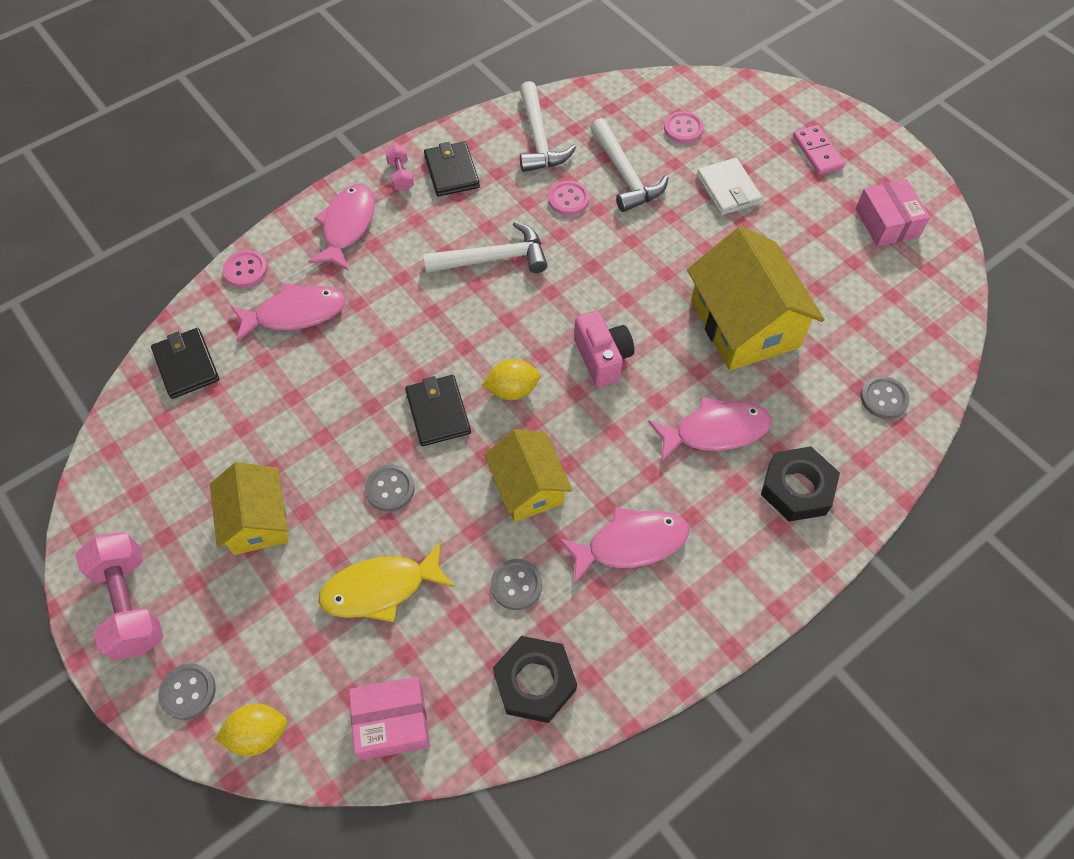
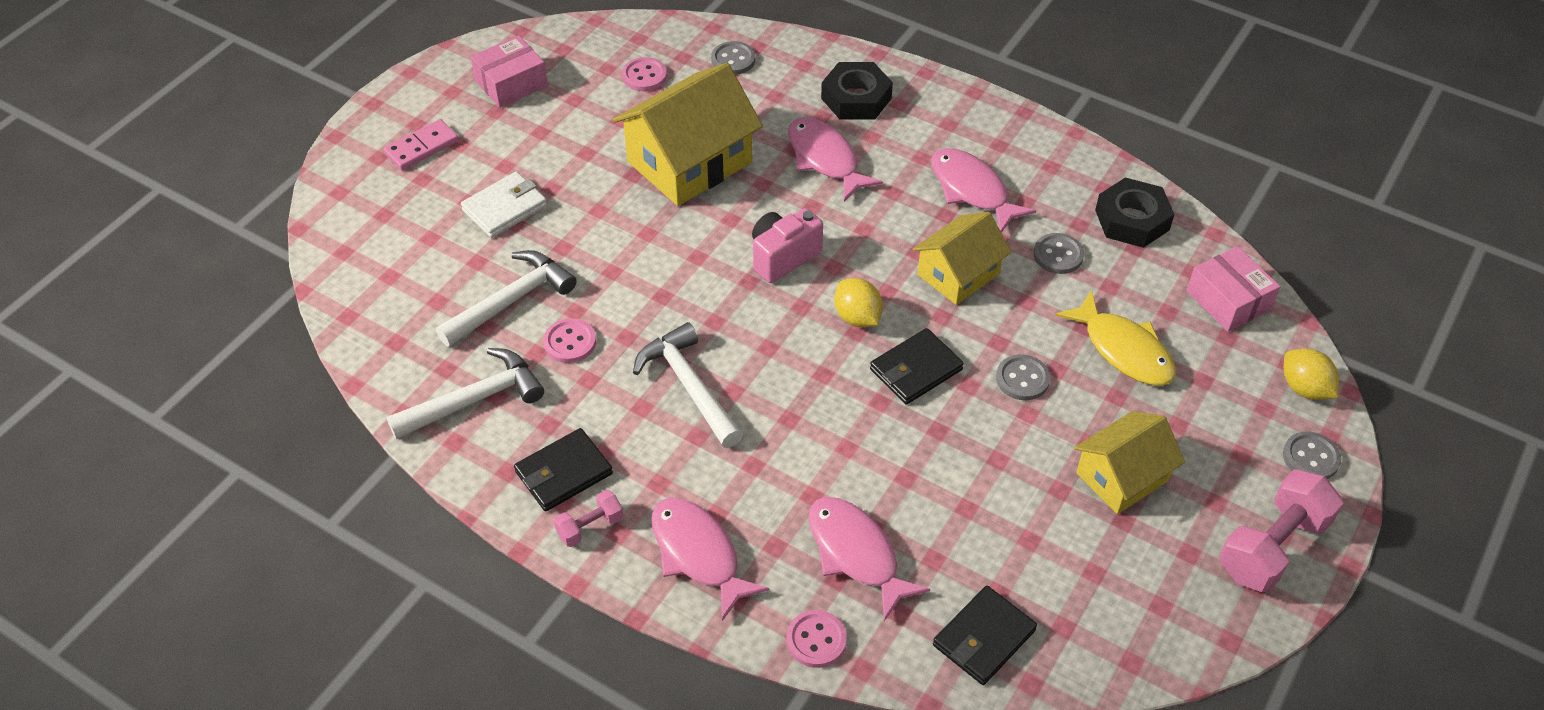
camera: 110 degrees left, 10 degrees down
(347, 226) = (698, 554): pink fish -> pink fish turned 60 degrees clockwise
(683, 129) = (416, 265): pink button -> pink button (644, 76)

